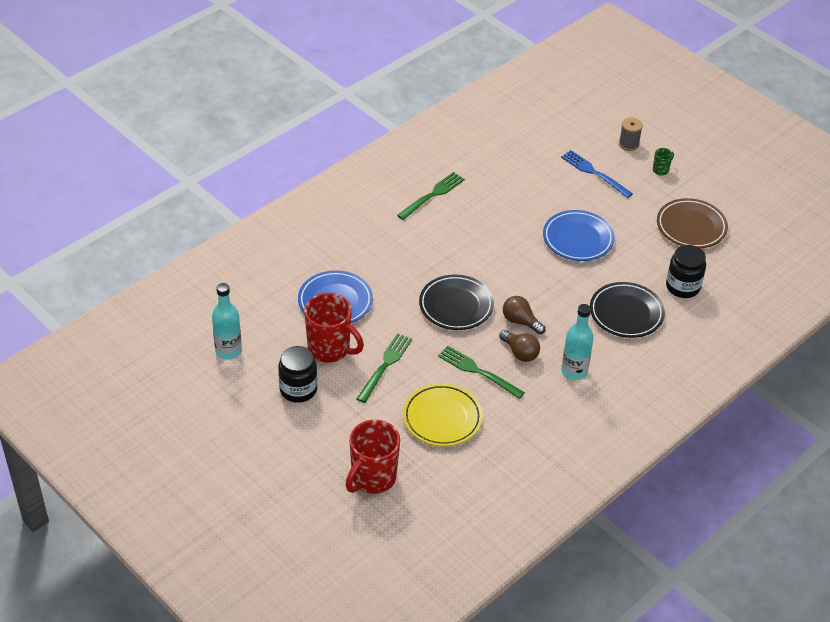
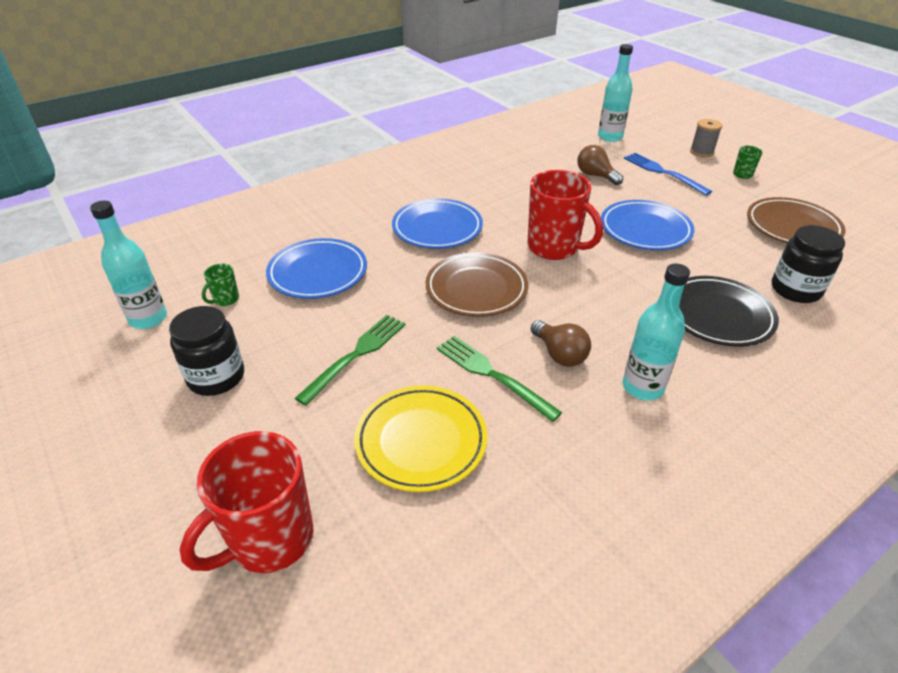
camera: 10 degrees right, 5 degrees down
(276, 330) = (225, 300): none -> green mug
(330, 349) = (287, 327): red mug -> red mug (554, 248)
(415, 251) = (437, 228): none -> blue plate
(433, 195) = (472, 180): green fork -> none
(456, 306) = (476, 289): black plate -> brown plate
(520, 321) = (564, 314): brown light bulb -> brown light bulb (595, 176)
(548, 130) = (610, 137): none -> turquoise bottle

